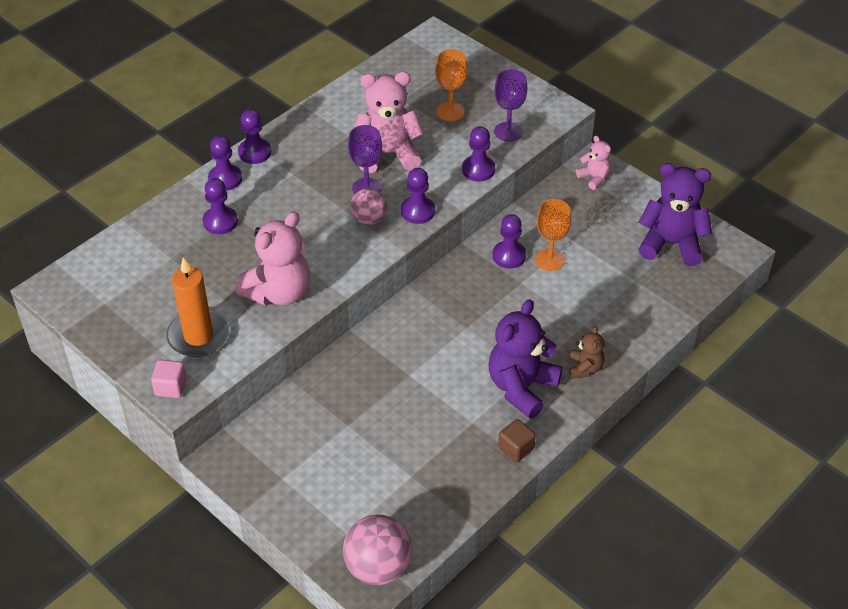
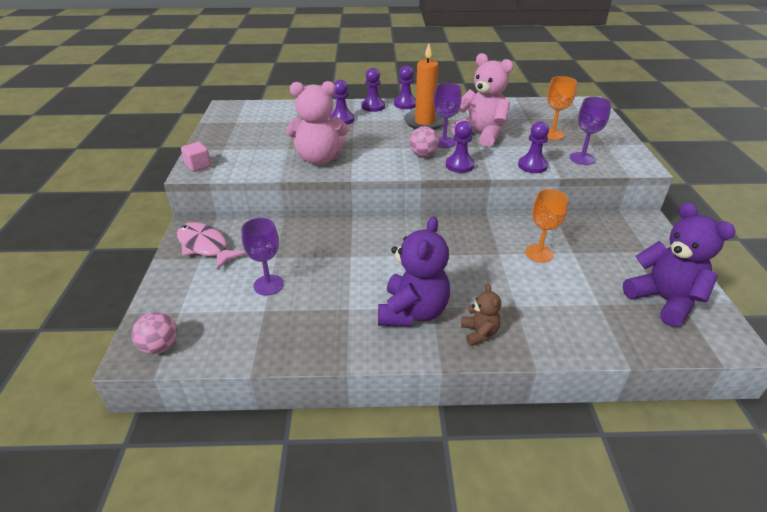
camera: 45 degrees right, 10 degrees down
(198, 336) = (249, 154): orange candle -> orange candle (424, 122)
(267, 465) = (205, 246): none -> pink fish
(378, 567) = (160, 346): pink ball -> pink ball, size x0.63
(382, 453) = (268, 285): none -> purple goblet
(509, 256) = (510, 235): purple pawn -> none
(516, 448) = (353, 346): brown cube -> none
(521, 387) = (412, 312): purple teddy bear -> purple teddy bear turned 120 degrees clockwise
(585, 368) = (479, 333): brown teddy bear -> brown teddy bear turned 60 degrees counterclockwise
(594, 178) = (637, 228): pink teddy bear -> none

